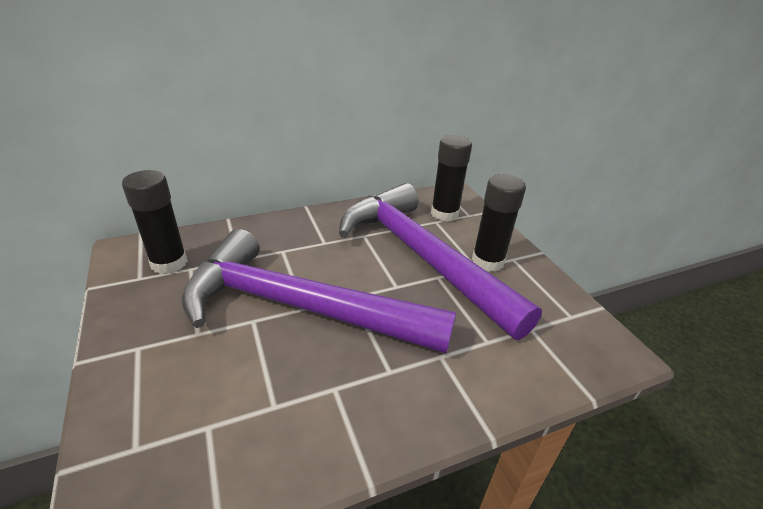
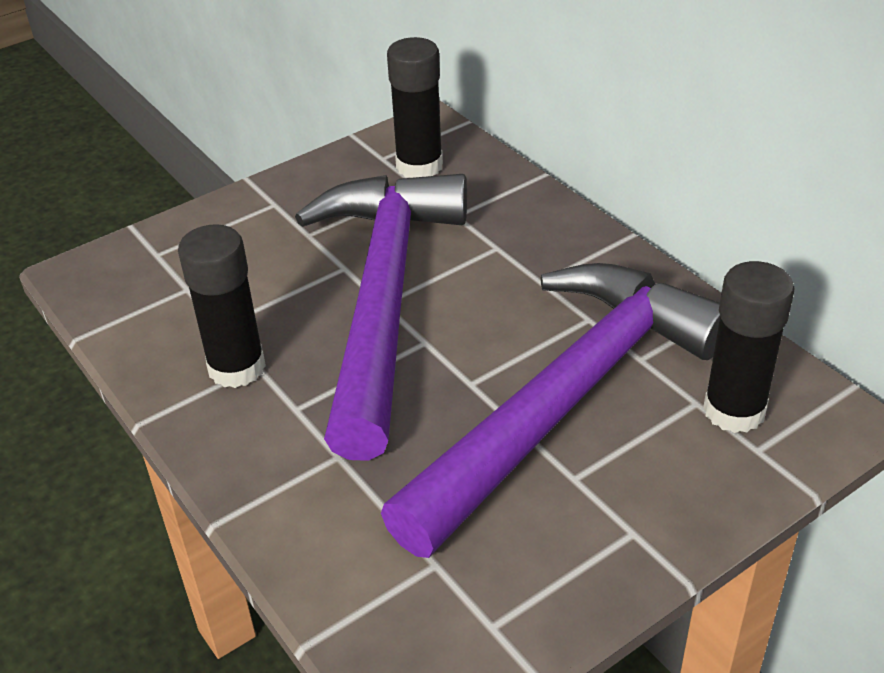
camera: 80 degrees right, 5 degrees up
(487, 261) = (601, 492): black glue stick -> black glue stick (237, 367)

